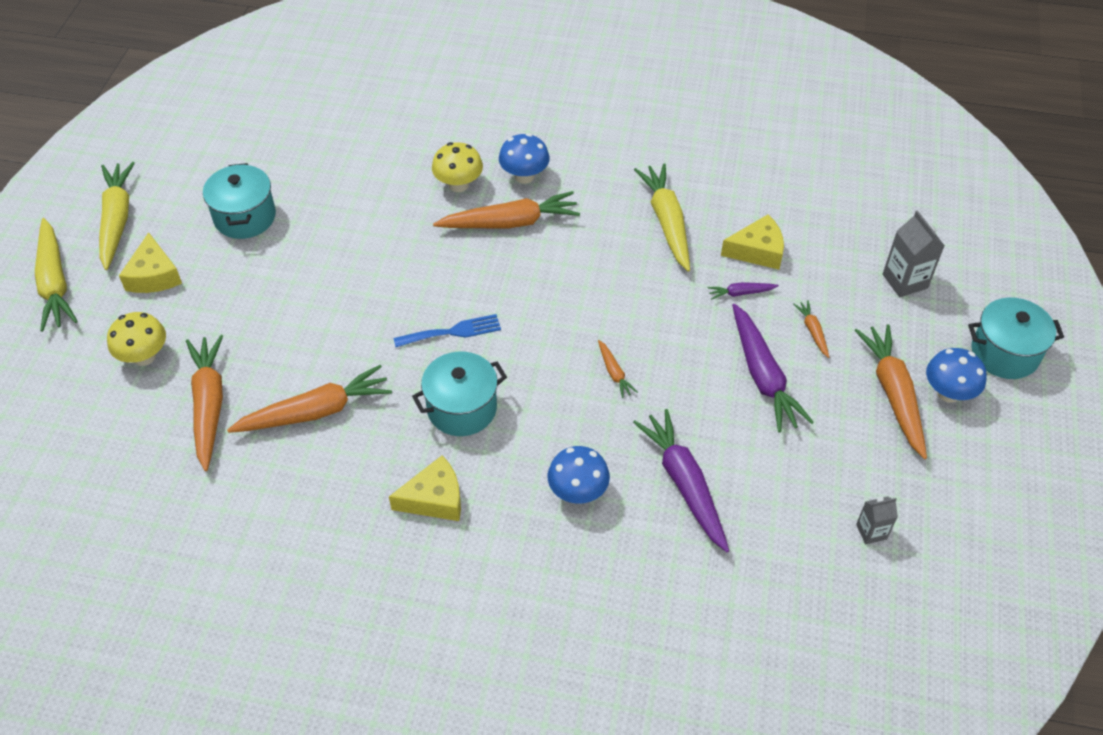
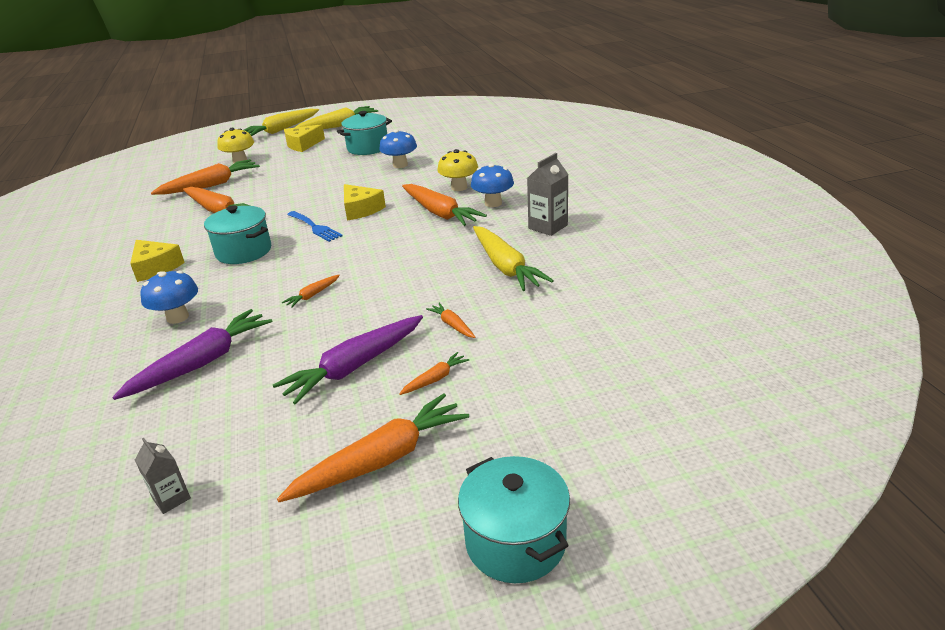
camera: 65 degrees right, 20 degrees down
(667, 222) = (505, 267): yellow carrot -> yellow carrot turned 105 degrees clockwise
(740, 293) = (452, 325): purple carrot -> orange carrot
(757, 251) = (516, 318): yellow cheese -> yellow cheese (361, 209)
(905, 281) = (564, 420): grey carton -> grey carton (548, 227)
(948, 393) = (411, 505): blue mushroom -> blue mushroom (400, 165)

